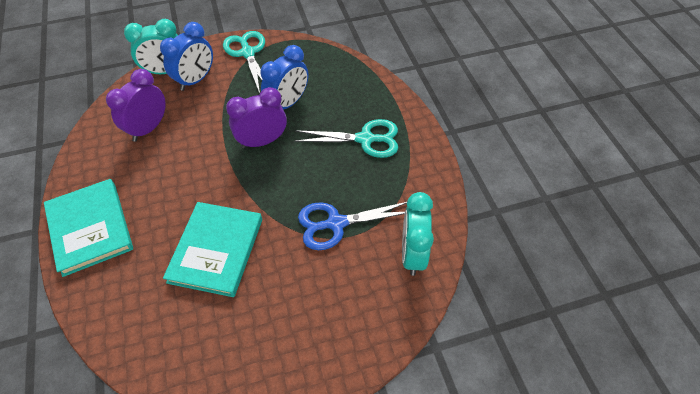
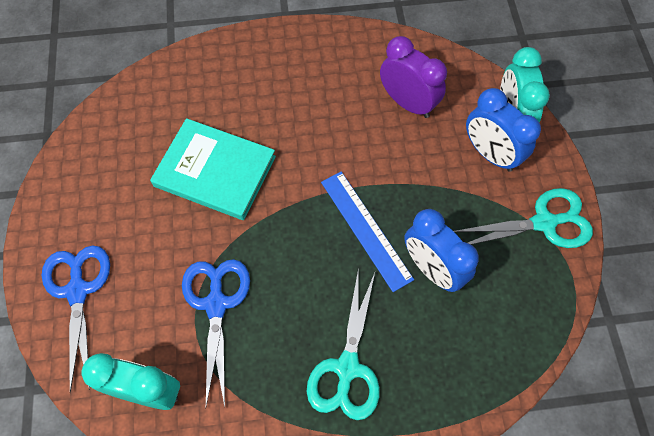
camera: 100 degrees right, 10 degrees up
(90, 228) = (273, 57): turquoise book -> none
(262, 141) = (365, 229): purple clock -> blue ruler
(344, 332) = (78, 291): none -> blue scissors

